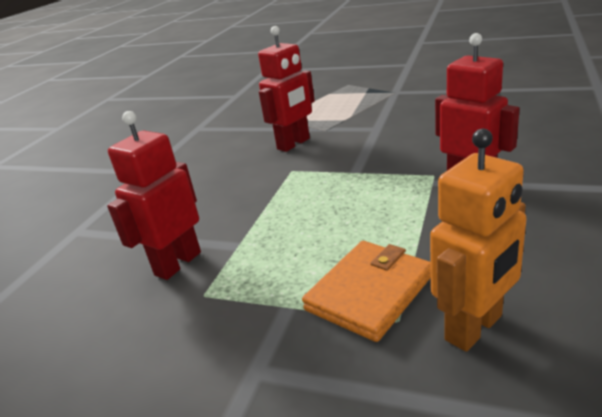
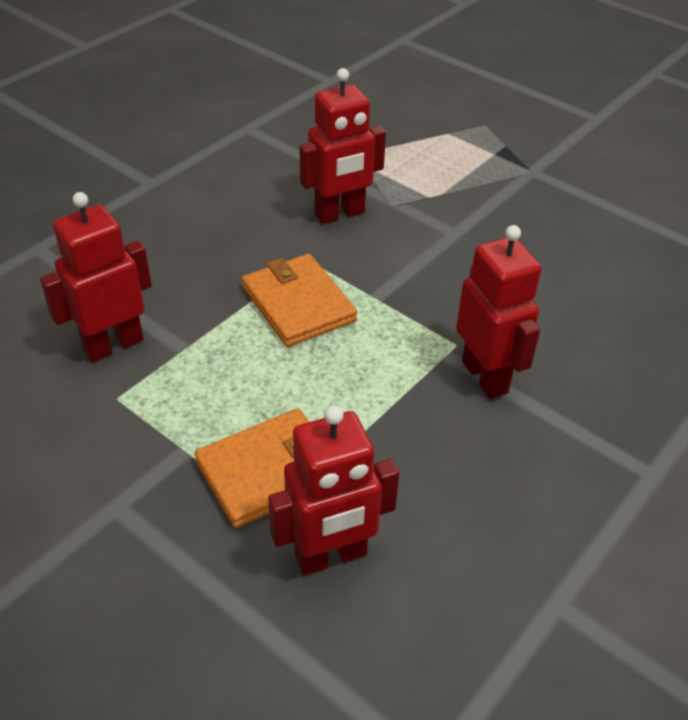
camera: 15 degrees right, 15 degrees up
(304, 193) = (298, 304): none -> orange wallet
(474, 328) = (331, 556): orange robot -> red robot

